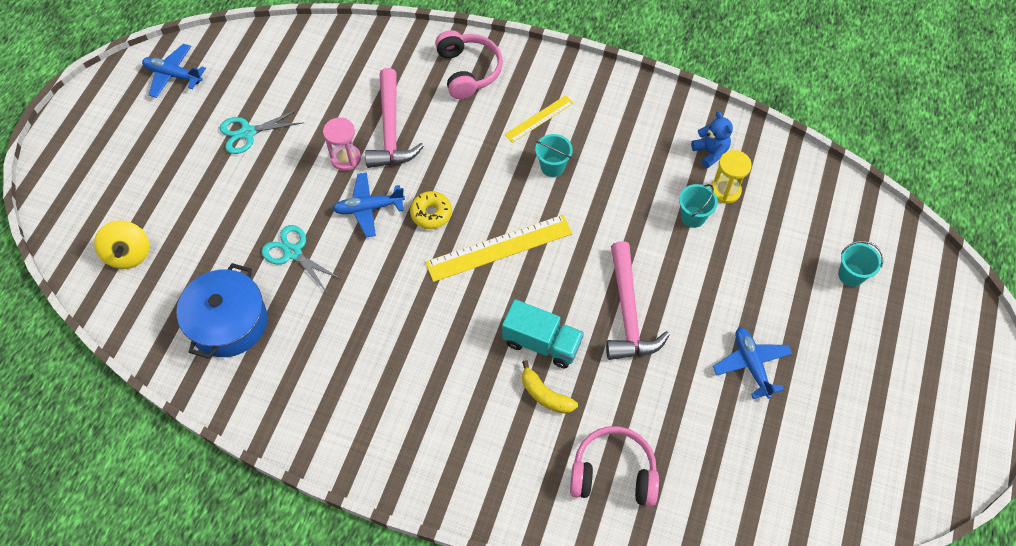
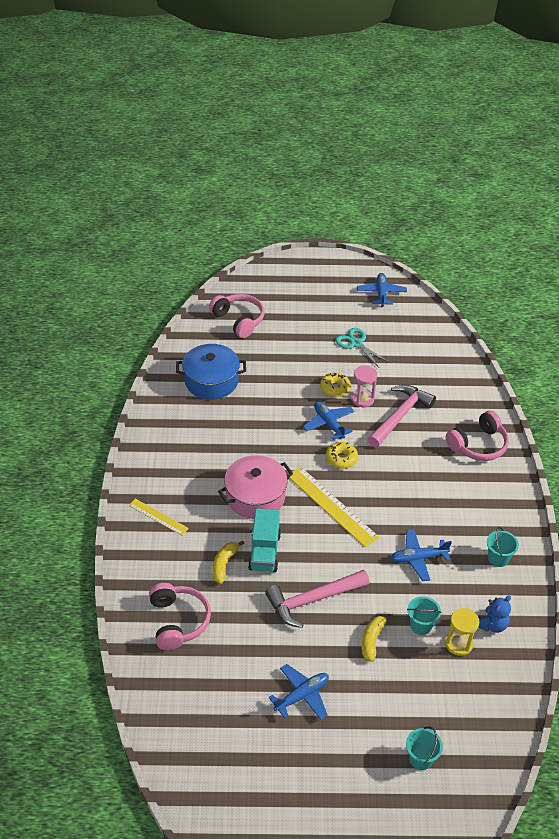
camera: 70 degrees right, 15 degrees down
(129, 254) = (239, 320): yellow spinning top -> pink headphones
(293, 252) = (275, 395): turquoise scissors -> none
(313, 182) = (335, 388): none -> yellow donut
(391, 130) = (400, 416): pink hammer -> pink hammer turned 150 degrees clockwise
(452, 327) = (255, 496): none -> pink pot
(539, 118) = (459, 500): yellow ruler -> yellow ruler (158, 517)
(552, 166) = (419, 520): turquoise bucket -> turquoise bucket (498, 558)
(605, 187) = (418, 558): none -> blue plane
(698, 270) = (372, 640): none -> yellow banana

